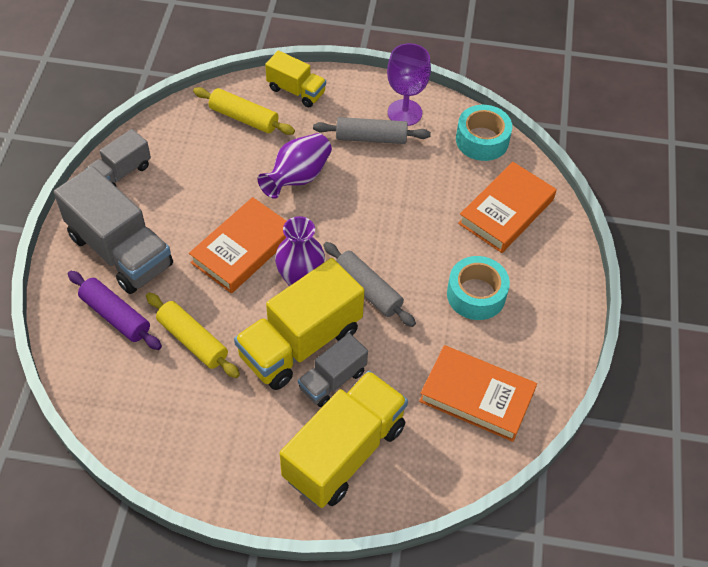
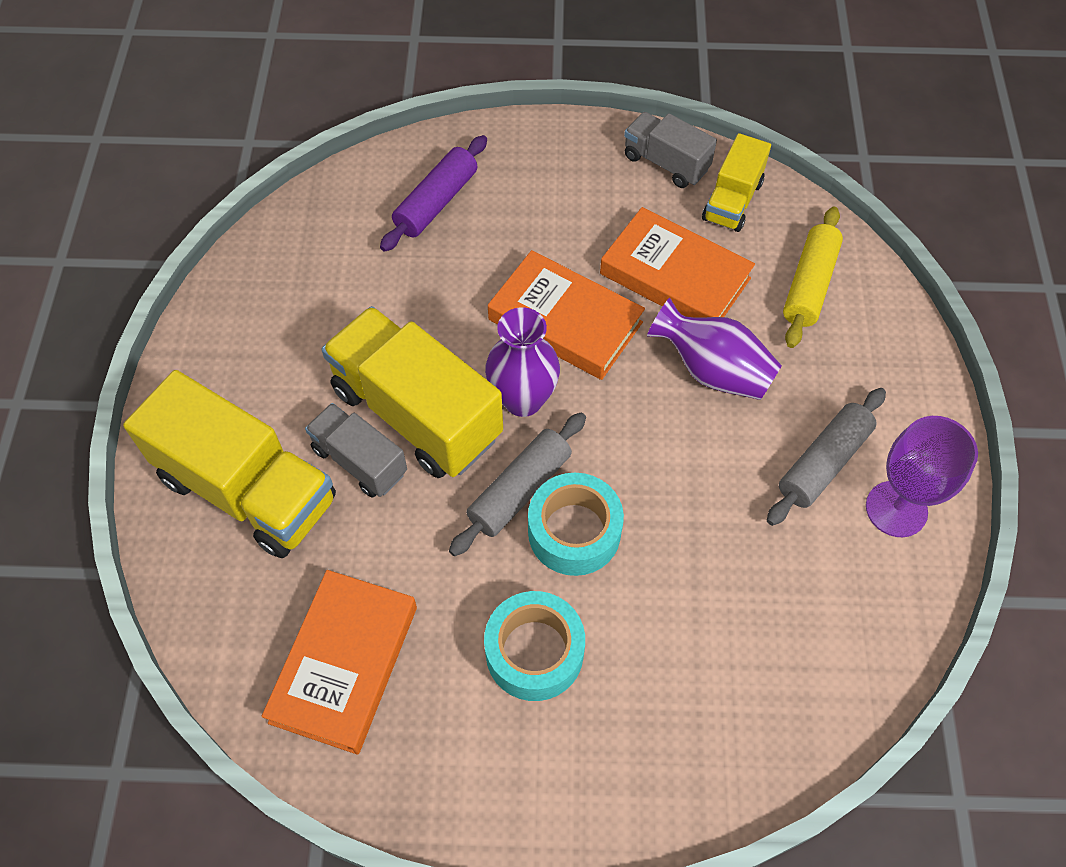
camera: 85 degrees right, 5 degrees up
(120, 251) = (537, 187): grey truck -> none
(192, 341) = (408, 289): yellow rolling pin -> none
(296, 91) = (889, 344): yellow truck -> yellow truck (732, 201)
(371, 138) = (823, 463): grey rolling pin -> grey rolling pin turned 45 degrees clockwise
(482, 140) = (873, 643): turquoise tape -> turquoise tape (574, 532)
(506, 211) = (719, 694): orange book -> orange book (674, 276)

